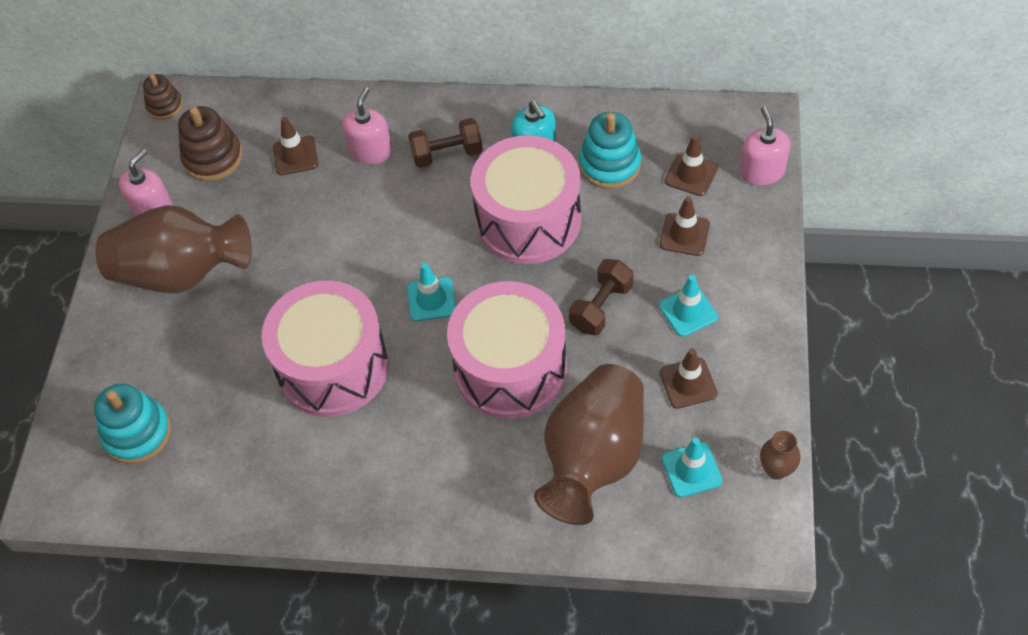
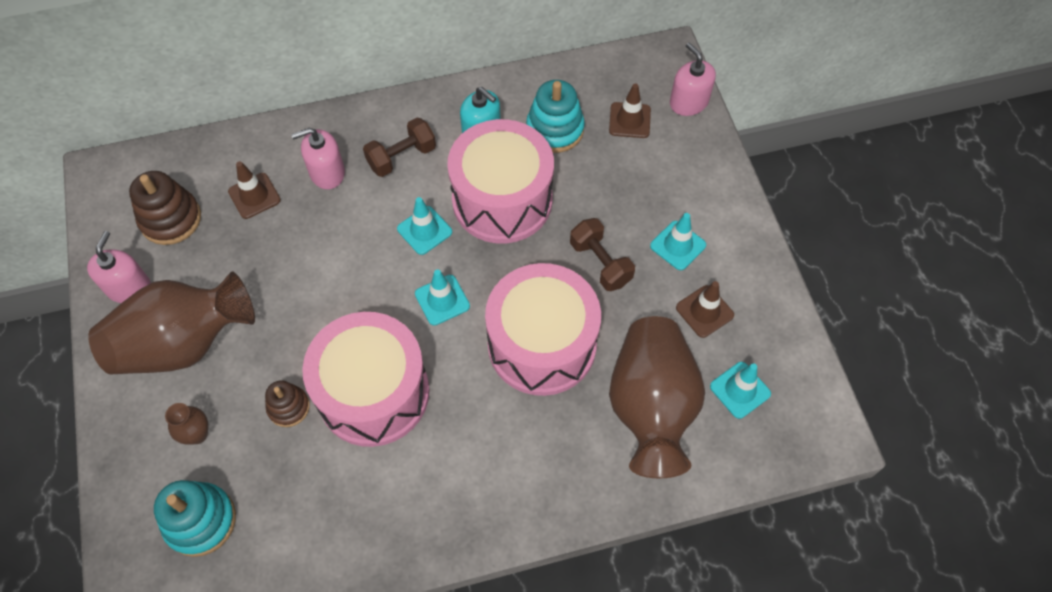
camera: 25 degrees left, 5 degrees up
(165, 106) = (100, 179): brown stacking toy -> brown stacking toy (288, 407)
(371, 151) = (327, 172): pink soap dispenser -> pink soap dispenser turned 105 degrees counterclockwise
(441, 229) = (424, 230): none -> turquoise traffic cone
(601, 307) = (600, 263): brown dumbbell -> brown dumbbell turned 45 degrees counterclockwise
(684, 234) = (646, 176): brown traffic cone -> none
(776, 469) = (810, 367): brown vase -> brown vase (197, 434)

